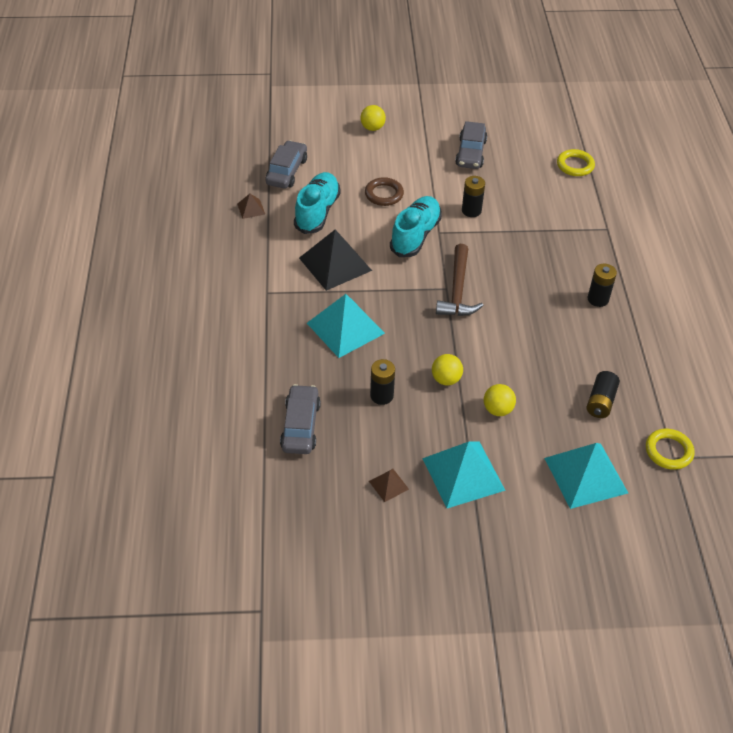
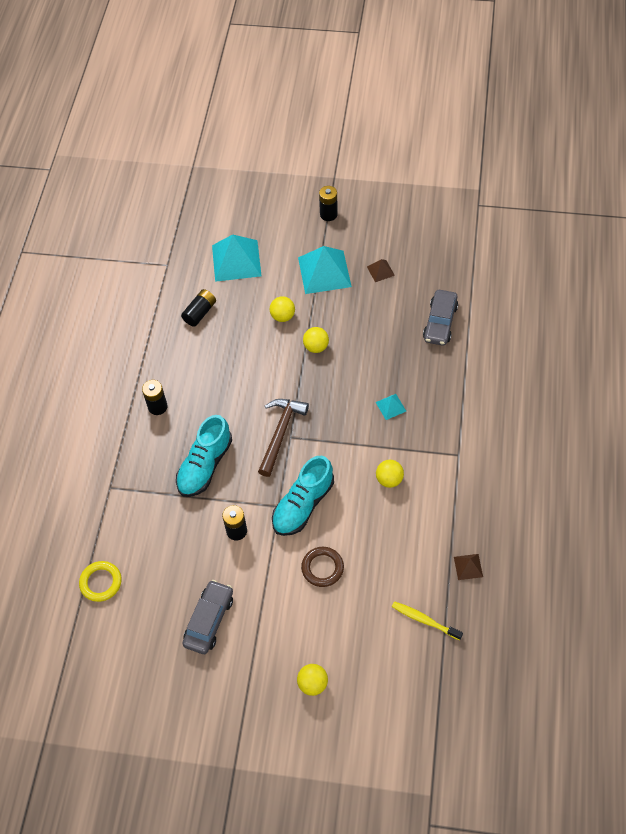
camera: 165 degrees left, 10 degrees up
(287, 171) = (424, 620): grey car -> yellow toothbrush
(317, 212) = (398, 552): turquoise shoe -> turquoise shoe (205, 465)
(335, 264) = (389, 479): black pyramid -> yellow ball
(345, 328) = (390, 406): turquoise pyramid -> turquoise pyramid, size x0.46
(381, 396) = (371, 339): black battery -> black battery (328, 214)
(668, 451) = (168, 269): yellow ring -> none

